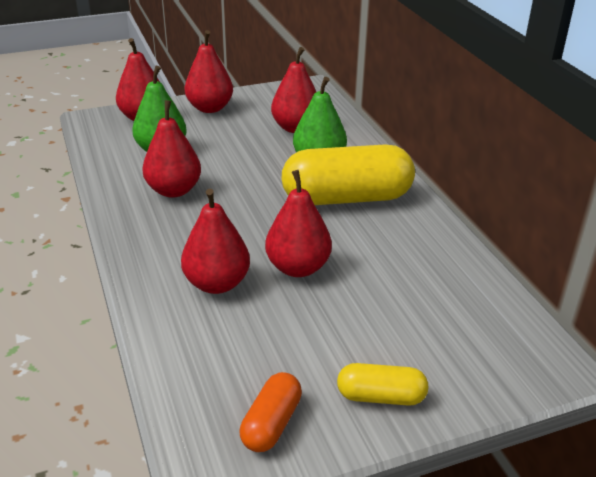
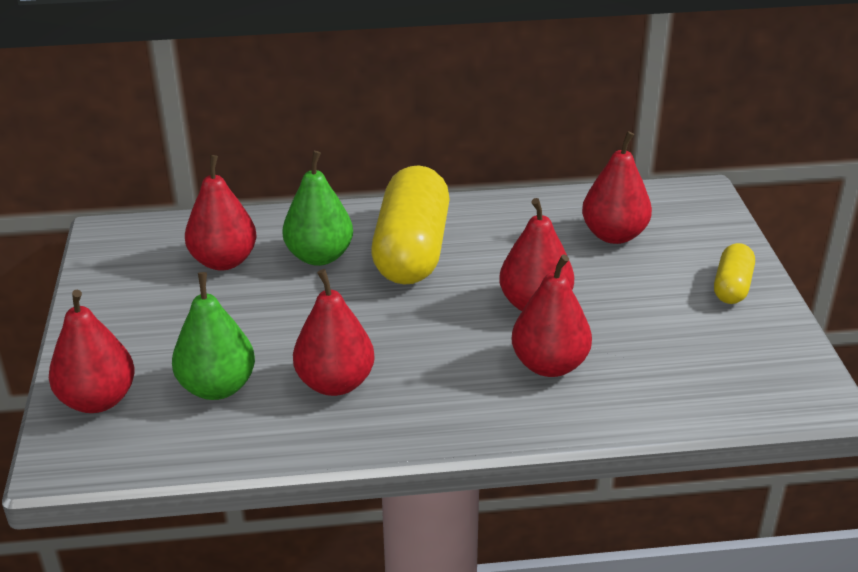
camera: 75 degrees left, 0 degrees up
(210, 108) = (113, 329): red pear -> red pear (614, 235)
(271, 424) = (763, 353): orange capsule -> none

